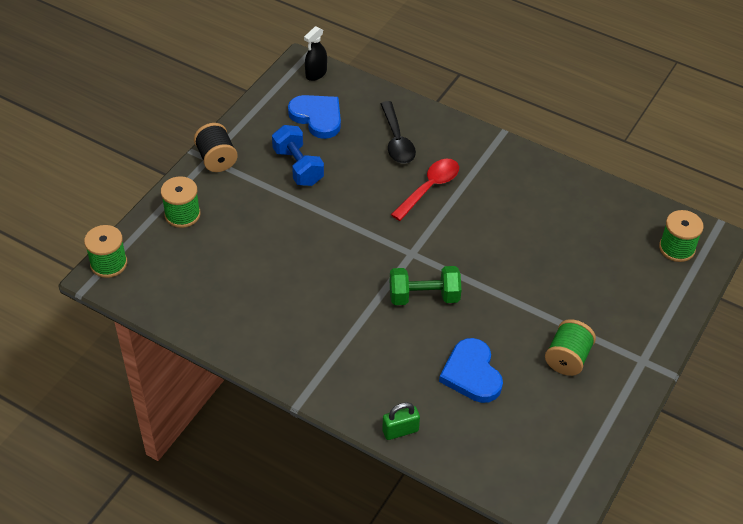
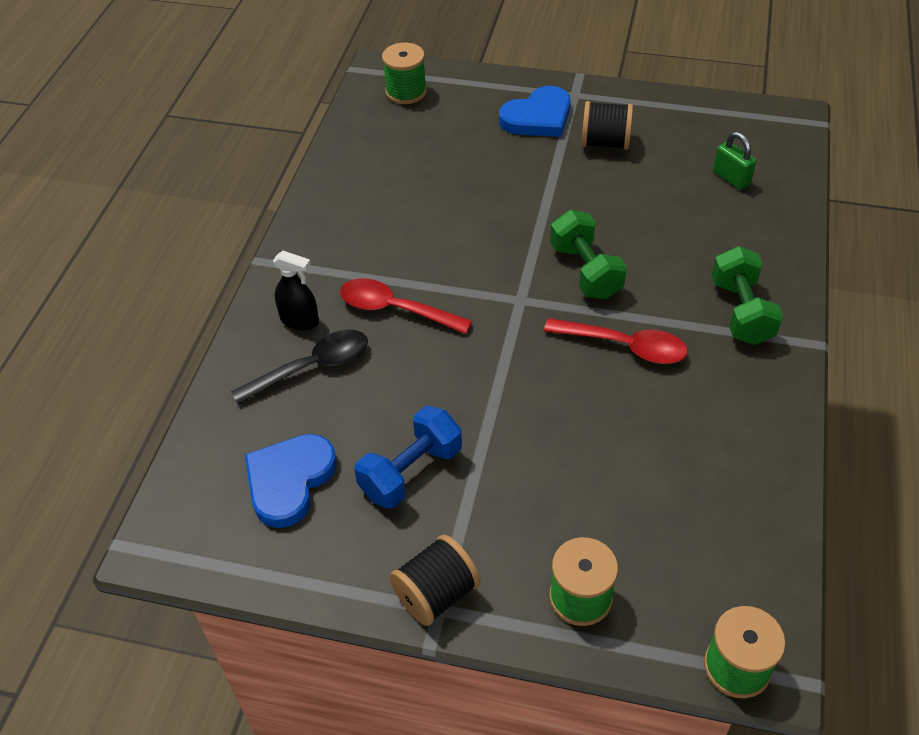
camera: 105 degrees left, 0 degrees up
(316, 74) = (179, 516): black spray bottle -> black spray bottle (300, 321)
(345, 294) = (625, 346): none -> red spoon
(346, 372) = (741, 312): none -> green dumbbell
(400, 431) = (786, 246): green padlock -> green padlock (731, 178)
(471, 374) = (672, 208): blue heart -> blue heart (538, 117)
(567, 358) = (605, 143): green spool -> black spool

